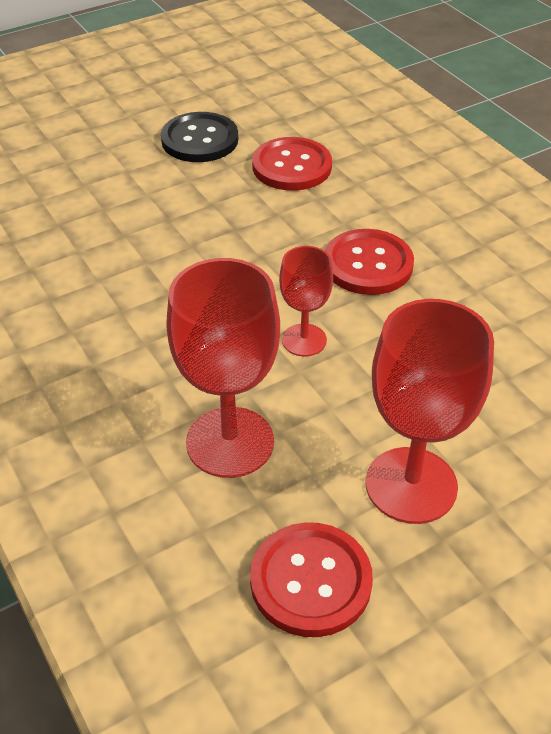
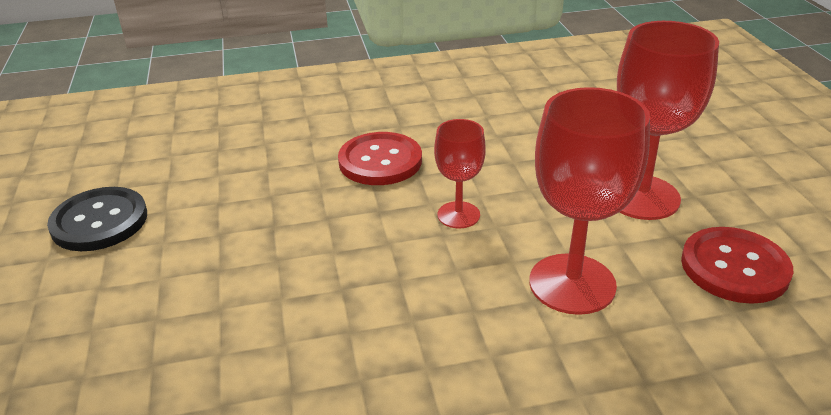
camera: 70 degrees left, 10 degrees down
(292, 166) = (206, 172): red button -> none

